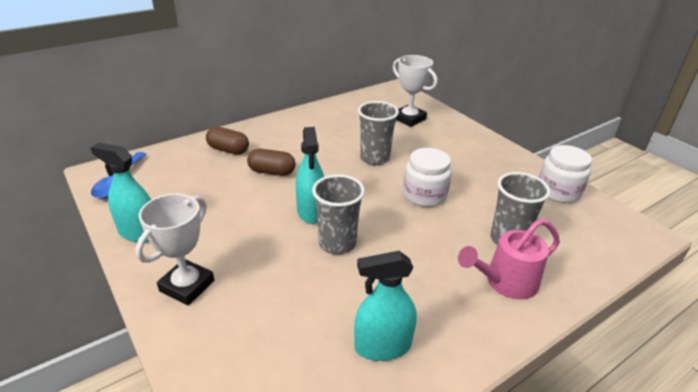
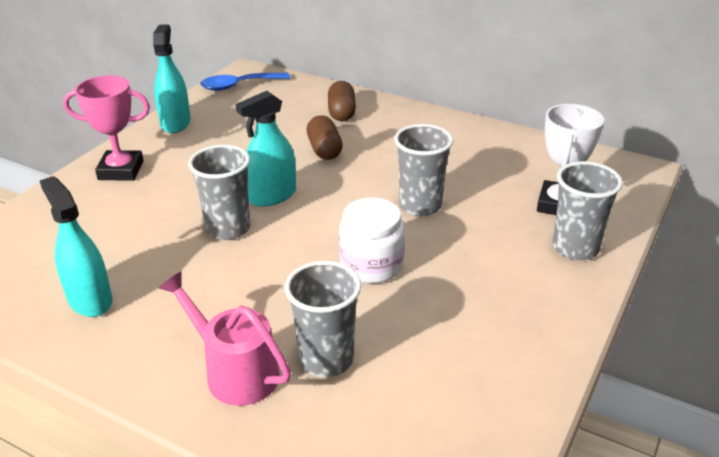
camera: 65 degrees right, 0 degrees up
(187, 286) = (121, 170): white trophy -> pink trophy
(451, 129) = (575, 248): none -> grey cup
(558, 191) = (500, 397): white jar -> none

